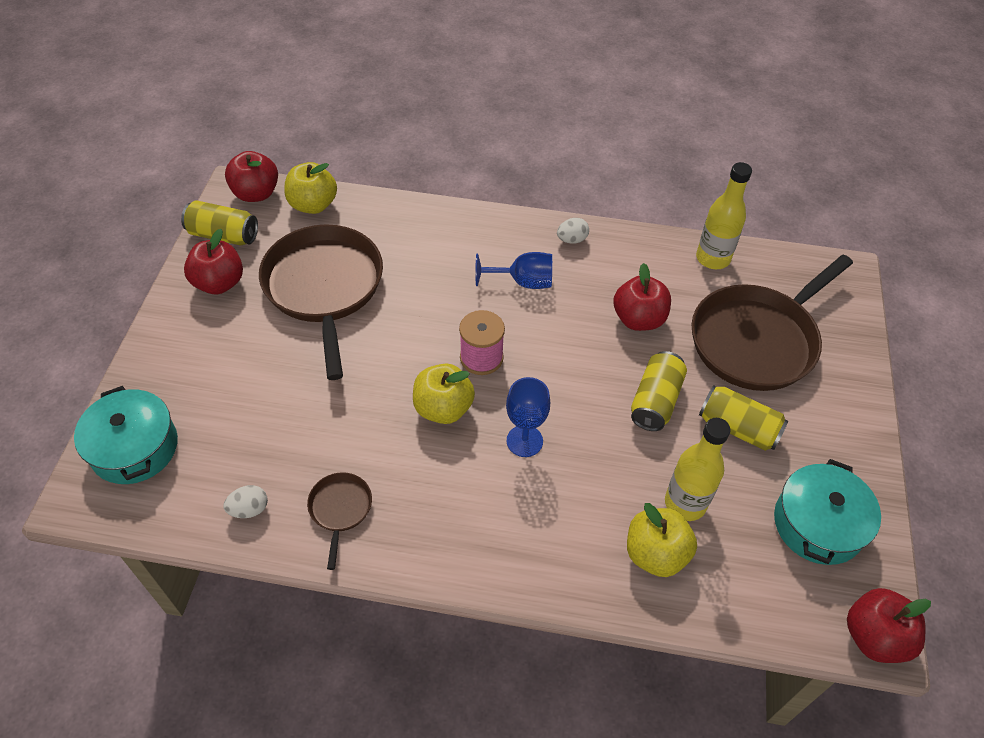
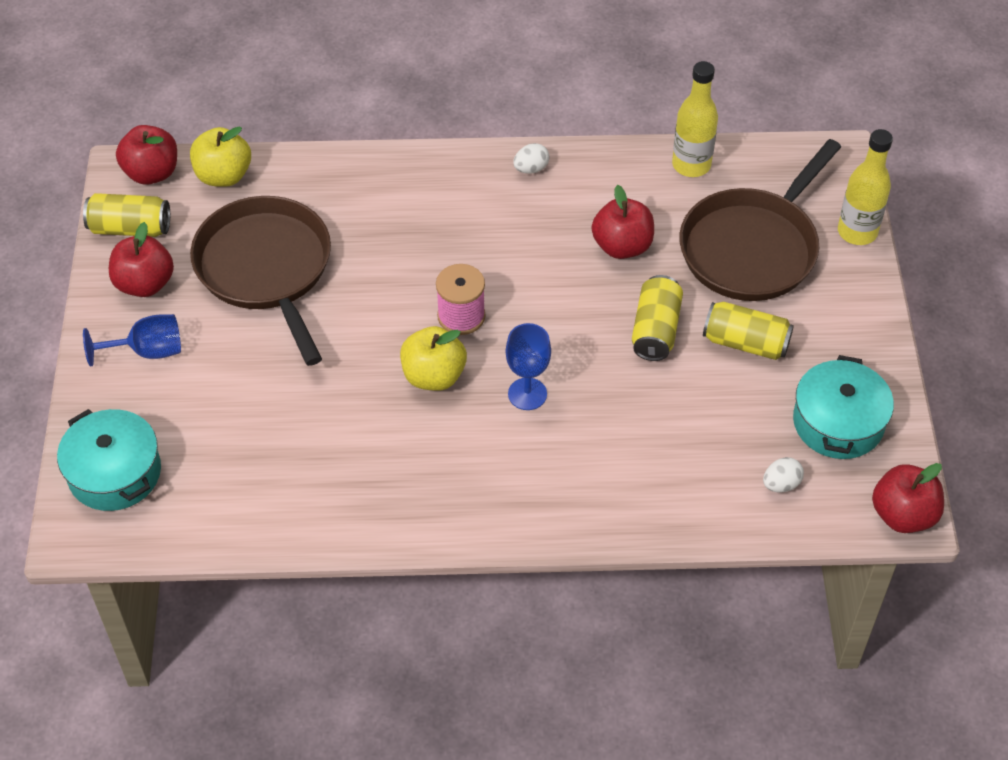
camera: 10 degrees left, 0 degrees up
(249, 509) = (259, 511): white egg -> white egg (781, 484)
(340, 509) = (353, 494): brown pan -> none
(523, 282) = (487, 226): blue goblet -> blue goblet (147, 351)
(655, 554) = (682, 479): yellow apple -> none
(685, 503) = (703, 426): yellow bottle -> yellow bottle (857, 232)

